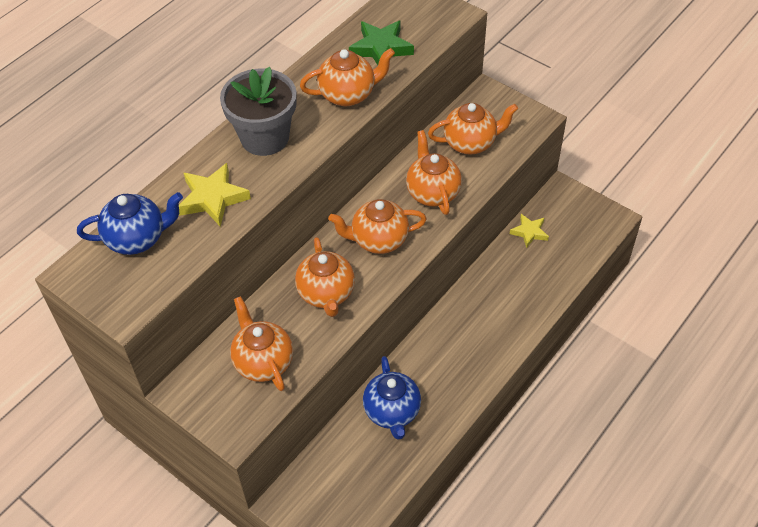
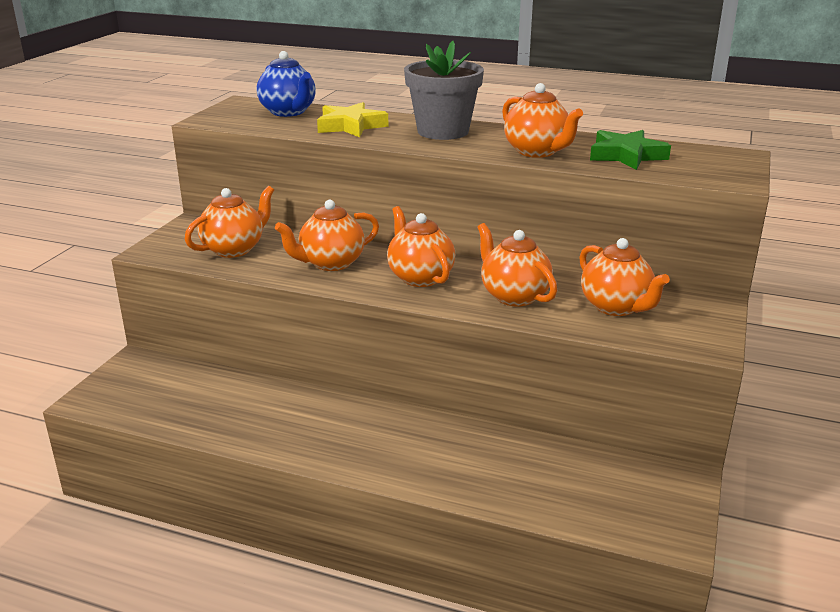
camera: 70 degrees right, 25 degrees down
(392, 412) = (258, 403): blue teapot -> none
(432, 192) = (514, 296): orange teapot -> orange teapot turned 90 degrees counterclockwise
(529, 232) = (586, 460): yellow star -> none

